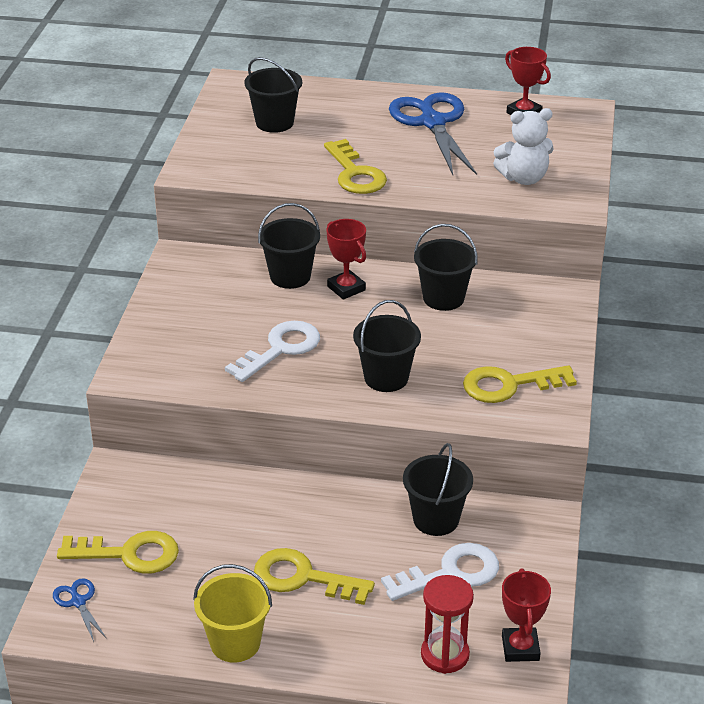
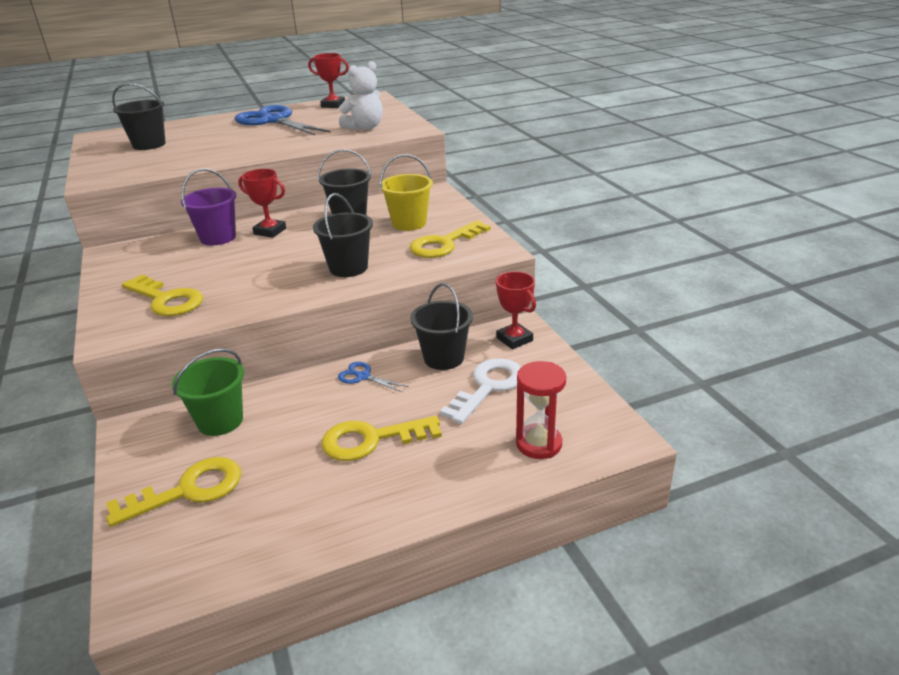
camera: 30 degrees left, 5 degrees down
(78, 602) = (158, 557): blue scissors -> blue scissors (363, 376)
(190, 496) = (220, 421): none -> green bucket
(235, 643) = (351, 518): yellow bucket -> yellow bucket (409, 223)
(280, 349) = (245, 278): white key -> none
(290, 276) = (218, 237): black bucket -> purple bucket
(355, 174) = (238, 152): yellow key -> yellow key (167, 300)
(520, 648) = (589, 413): red trophy -> red trophy (514, 339)

